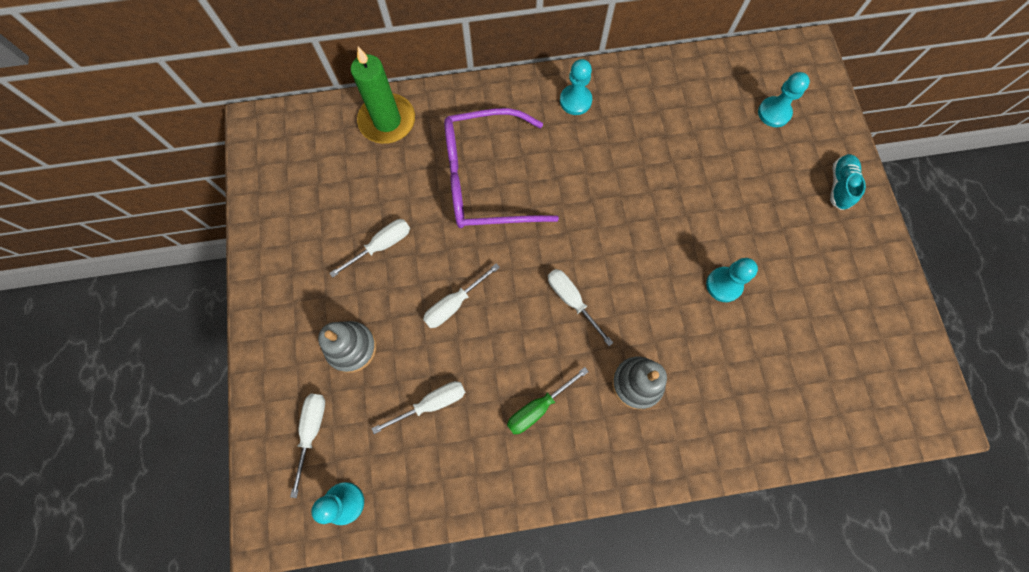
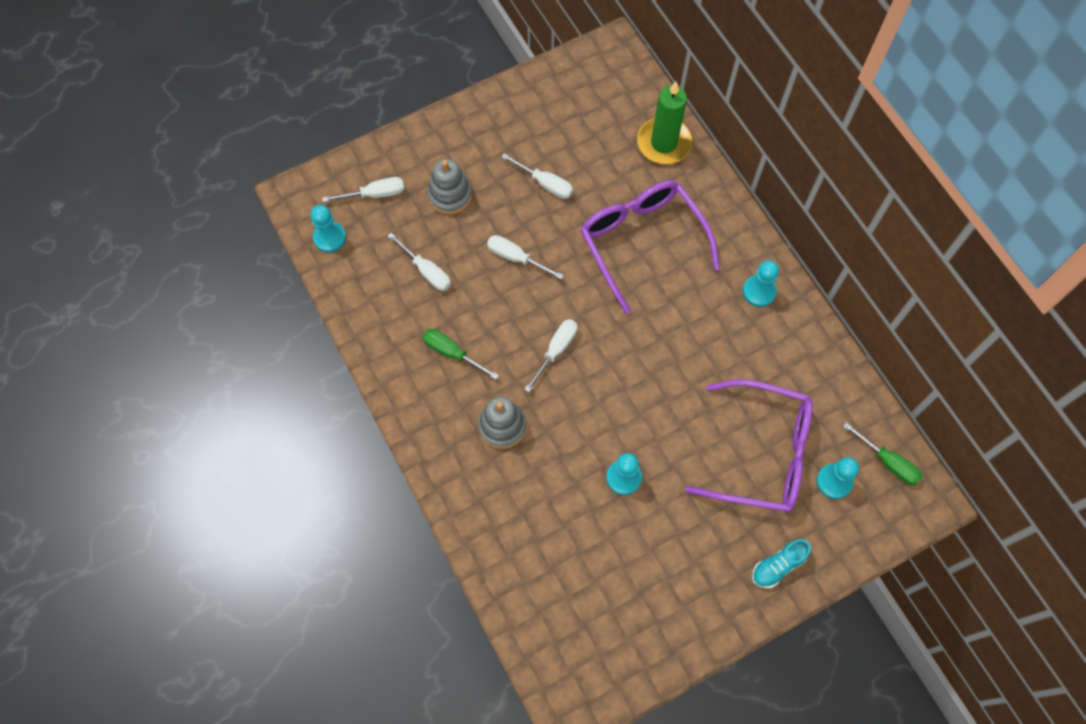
camera: 70 degrees right, 5 degrees down
(732, 159) = (761, 453): none -> purple glasses
(767, 66) = (888, 462): none -> green screwdriver
(840, 186) = (778, 566): turquoise shoe -> turquoise shoe turned 150 degrees clockwise

